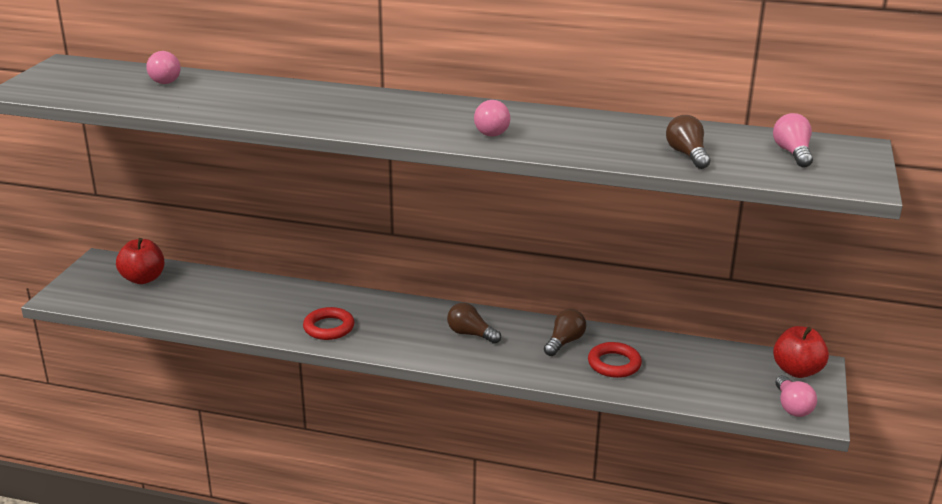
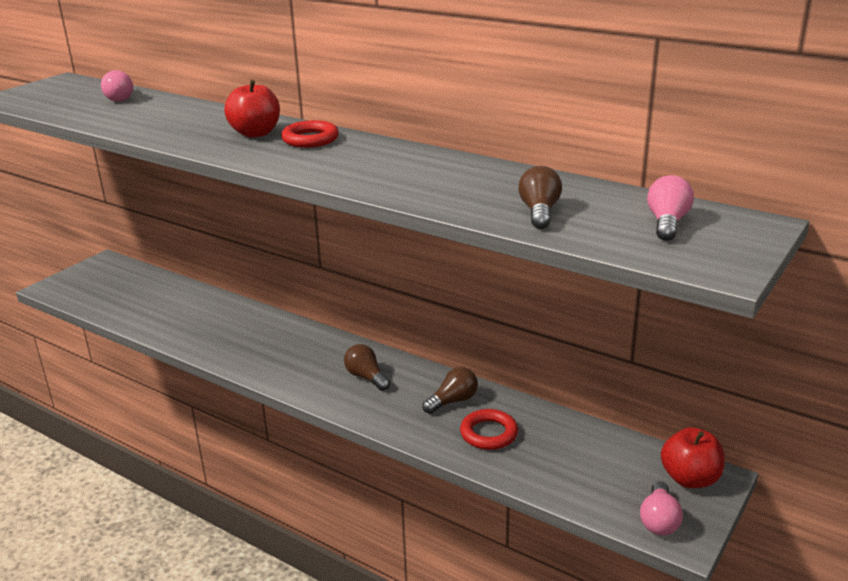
camera: 20 degrees right, 0 degrees up
(143, 279) = (124, 281): red apple -> red apple (256, 133)
(329, 327) = (242, 349): red ring -> red ring (310, 139)
(490, 130) = (357, 167): pink light bulb -> none

